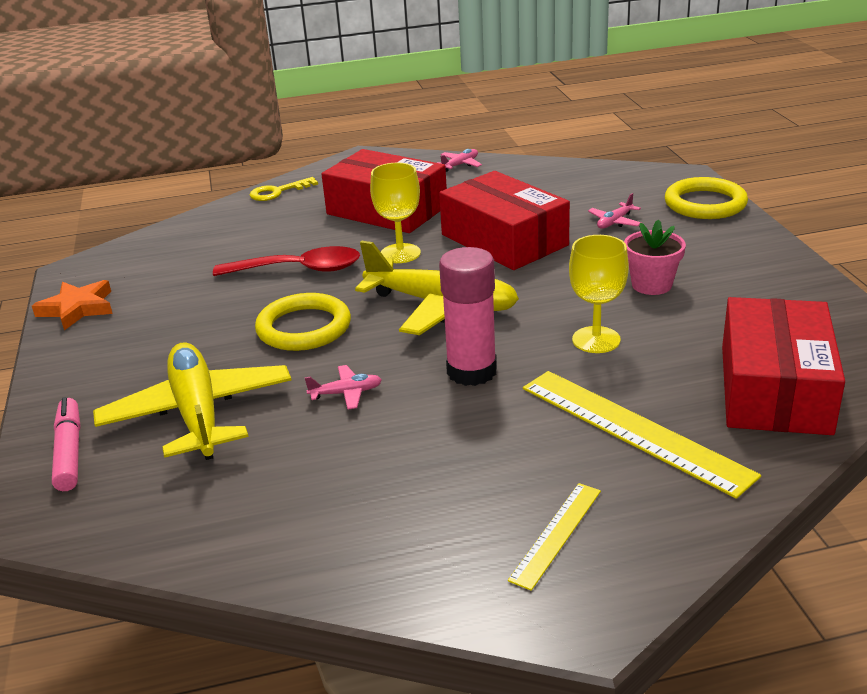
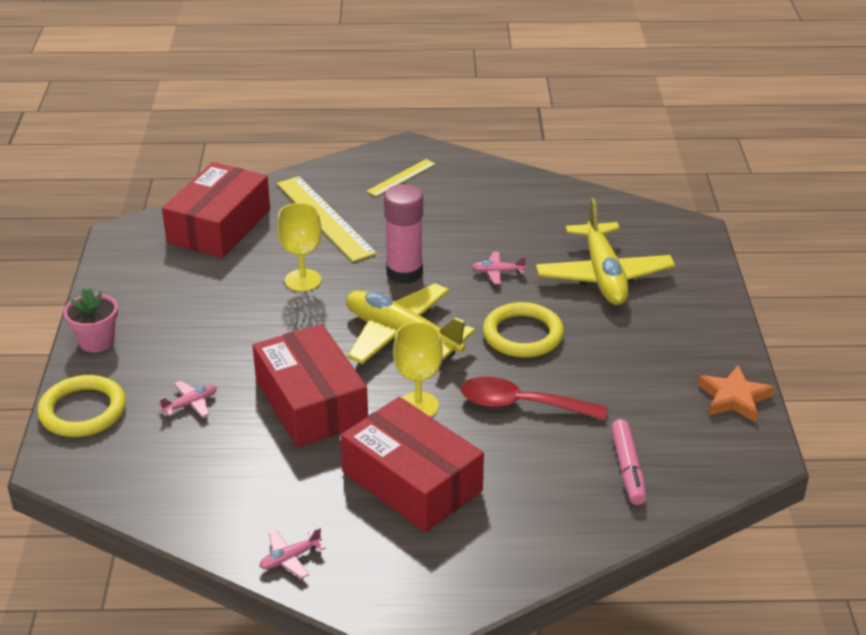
camera: 170 degrees left, 5 degrees up
(69, 452) = (688, 265): pink marker -> pink marker (627, 468)
(278, 192) = (538, 555): yellow key -> none
(651, 285) = (222, 321): pink flower pot -> pink flower pot (96, 341)

